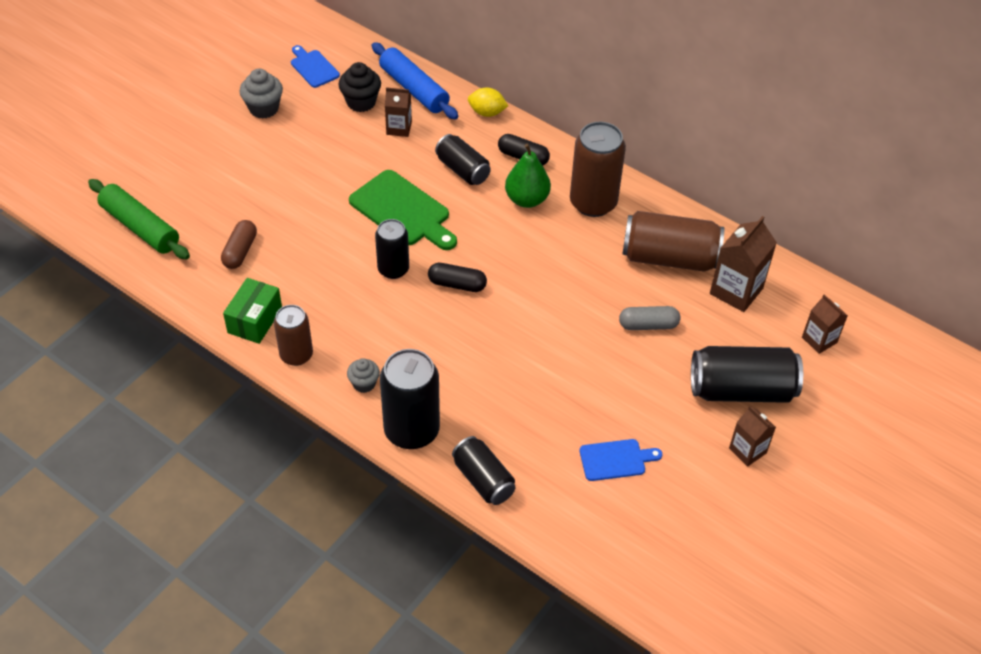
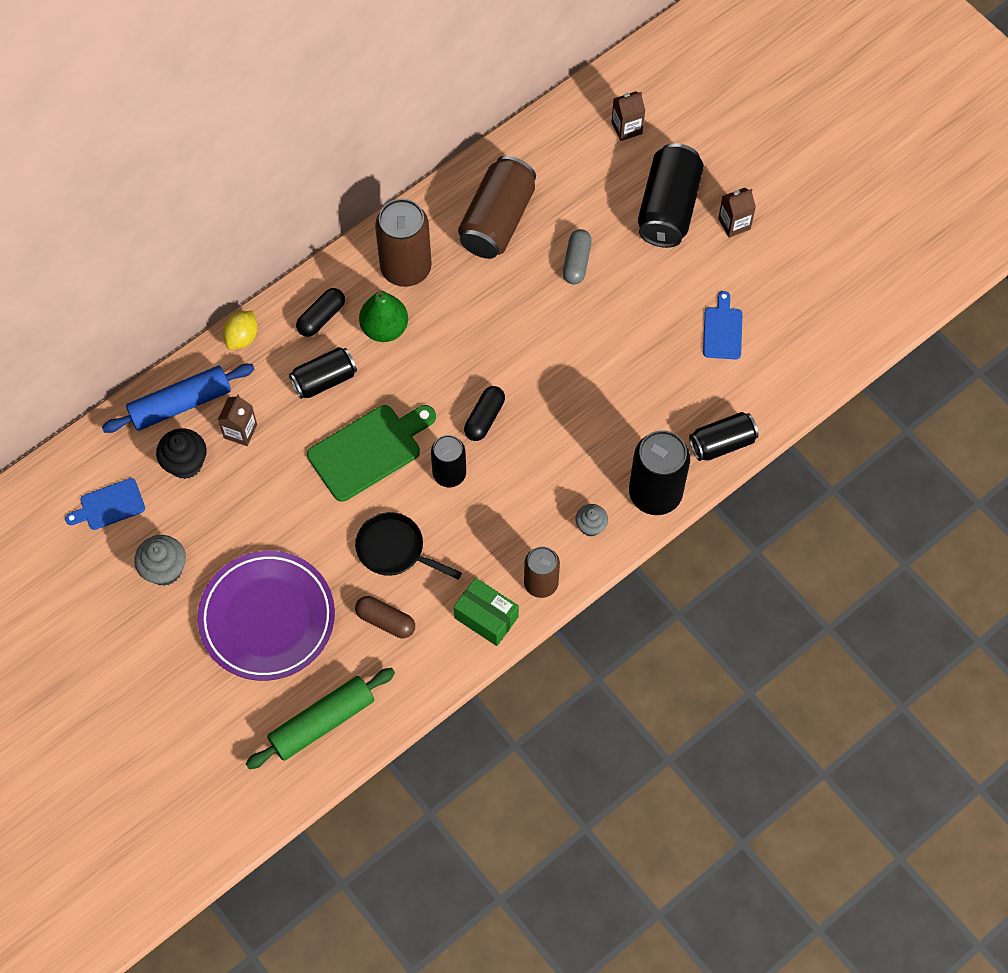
camera: 75 degrees left, 15 degrees up
(230, 176) = (267, 618): none -> purple plate
(310, 245) = (394, 549): none -> black pan
(736, 291) = (553, 176): brown carton -> none

